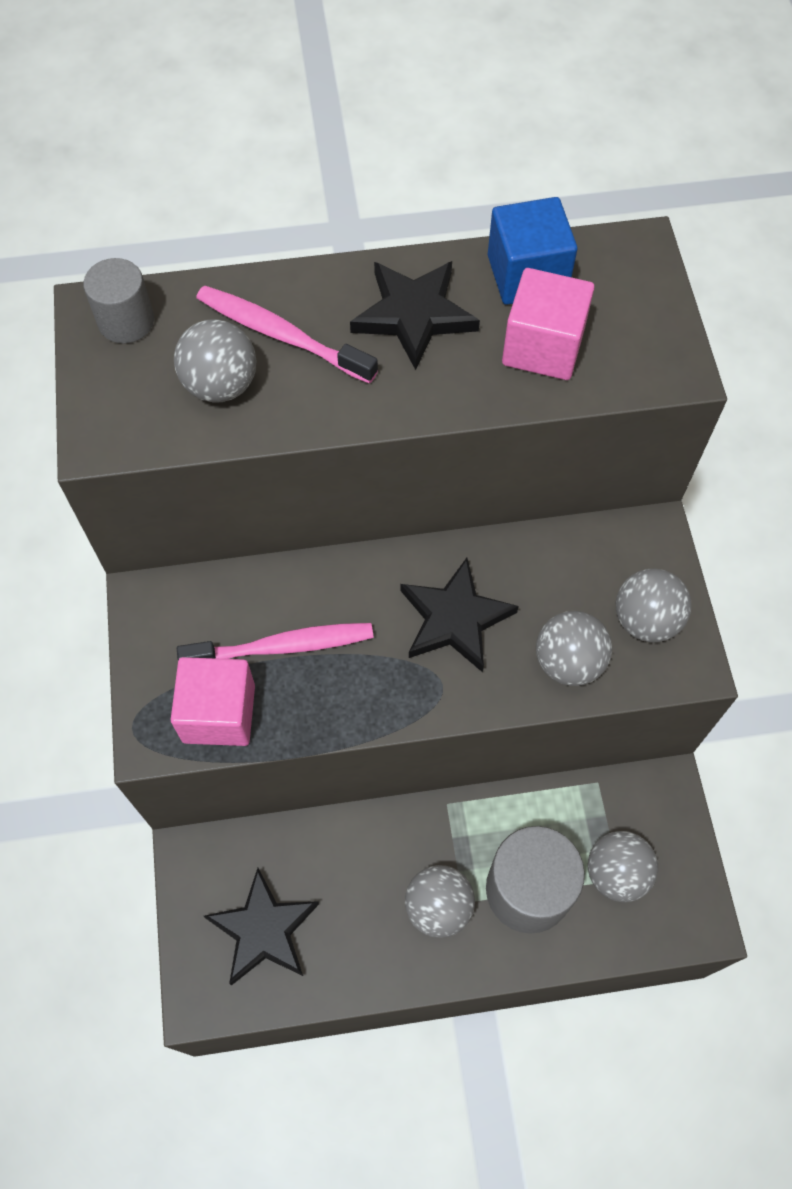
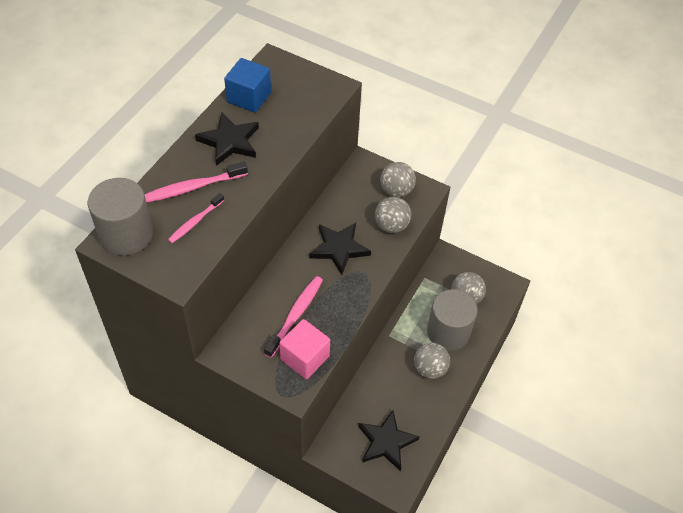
camera: 55 degrees left, 10 degrees down
(126, 321) = (126, 234): grey cylinder -> grey cylinder, size x1.71
(221, 385) = (195, 222): grey ball -> pink toothbrush
(543, 347) = (286, 114): pink cube -> none

